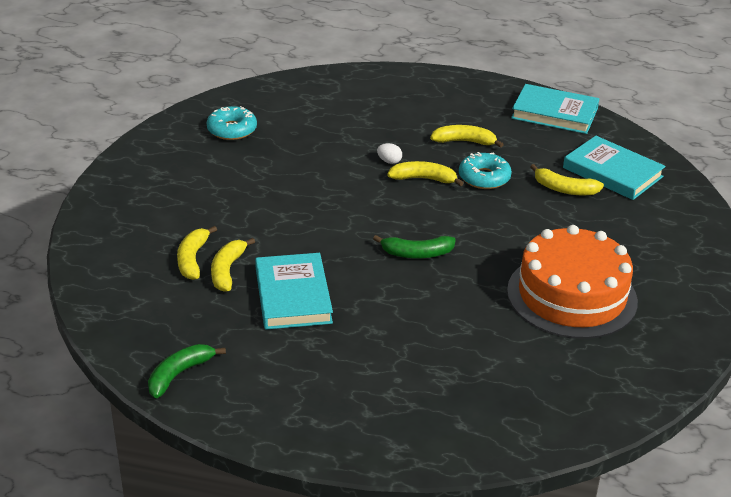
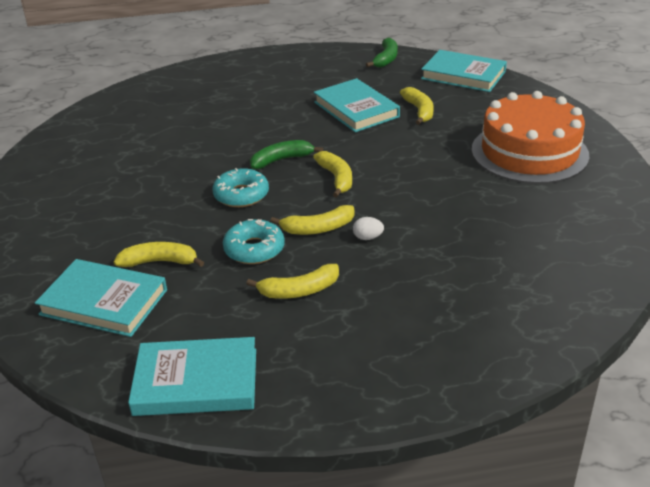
camera: 160 degrees right, 0 degrees up
(120, 308) = (463, 75): none -> turquoise book
(192, 259) = (453, 111): yellow banana -> yellow banana (336, 178)
(232, 130) = (565, 223): turquoise donut -> turquoise donut (241, 195)
(572, 295) = (136, 164): orange cake -> orange cake (529, 152)

